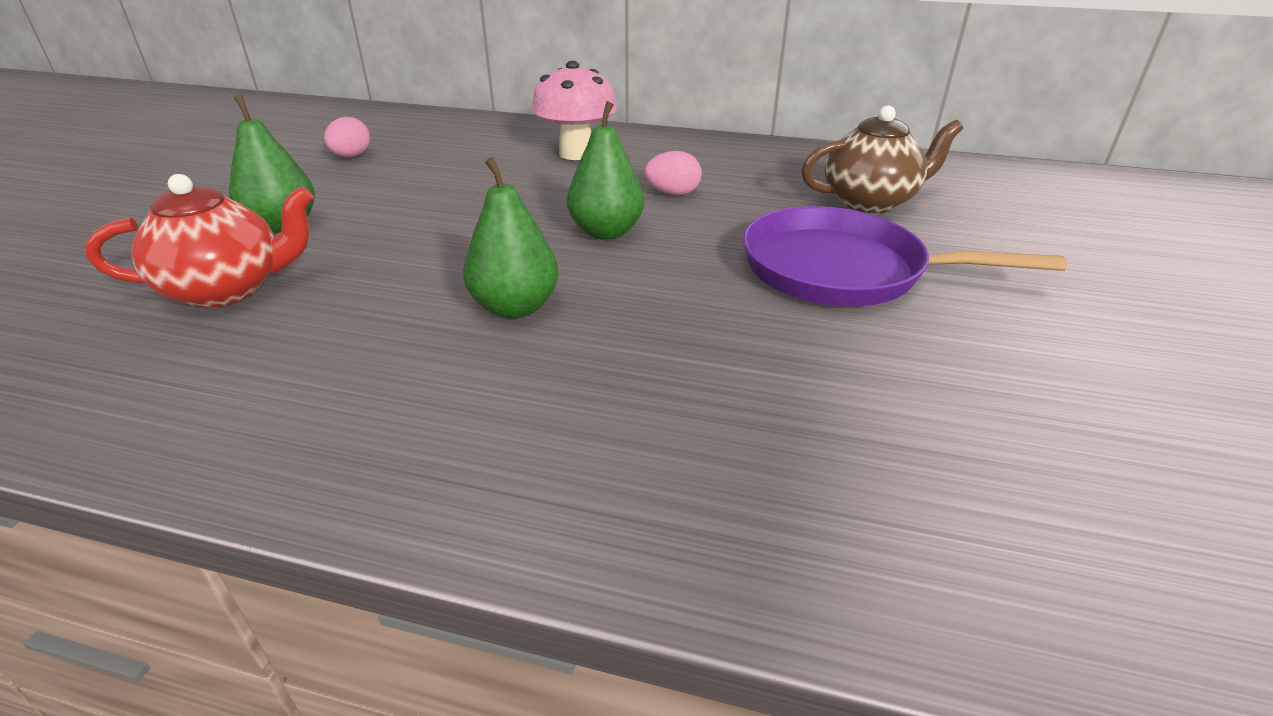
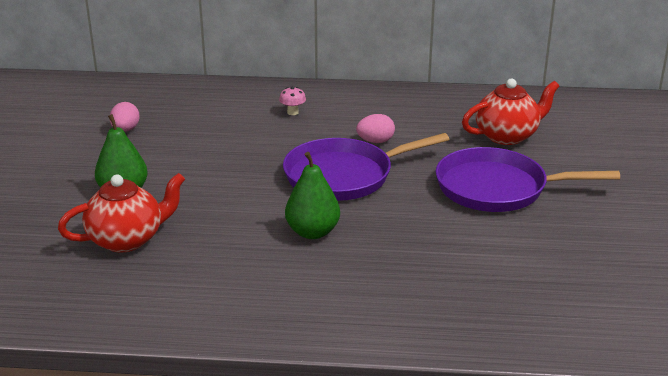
camera: 10 degrees left, 5 degrees down
(576, 154) = (292, 112): pink mushroom -> pink mushroom, size x0.44
(606, 232) = (343, 176): green pear -> purple pan
(870, 202) = (507, 136): brown teapot -> red teapot

